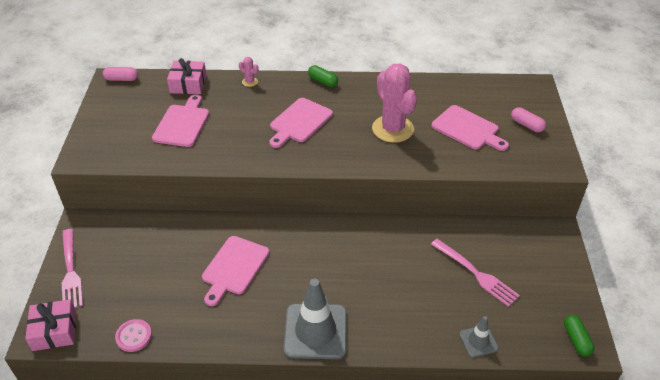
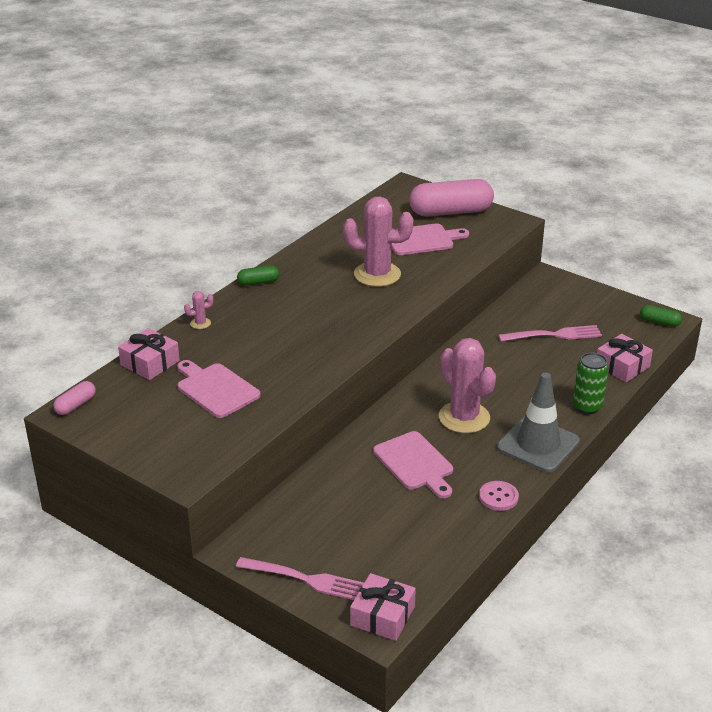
camera: 55 degrees left, 10 degrees down
(134, 336) = (442, 560): pink button -> pink button (498, 497)
(299, 122) = (304, 319): pink cutting board -> none
(312, 269) = (464, 417): none -> pink cactus
(395, 342) = (587, 406): none -> green can
(478, 341) = (622, 366): grey traffic cone -> pink gift
(527, 125) = (450, 212): pink capsule -> pink capsule, size x2.18

